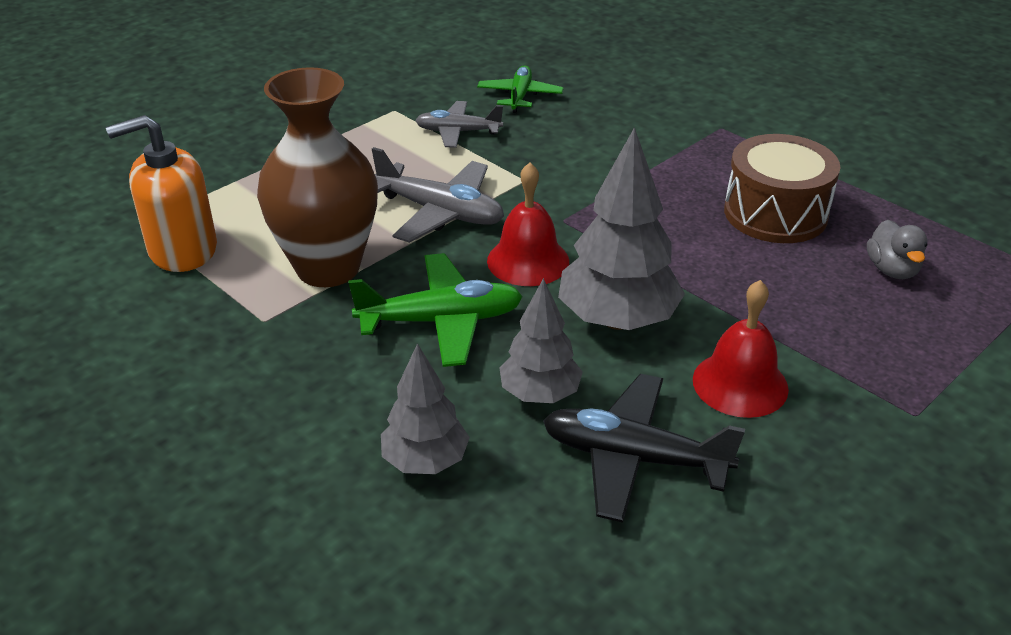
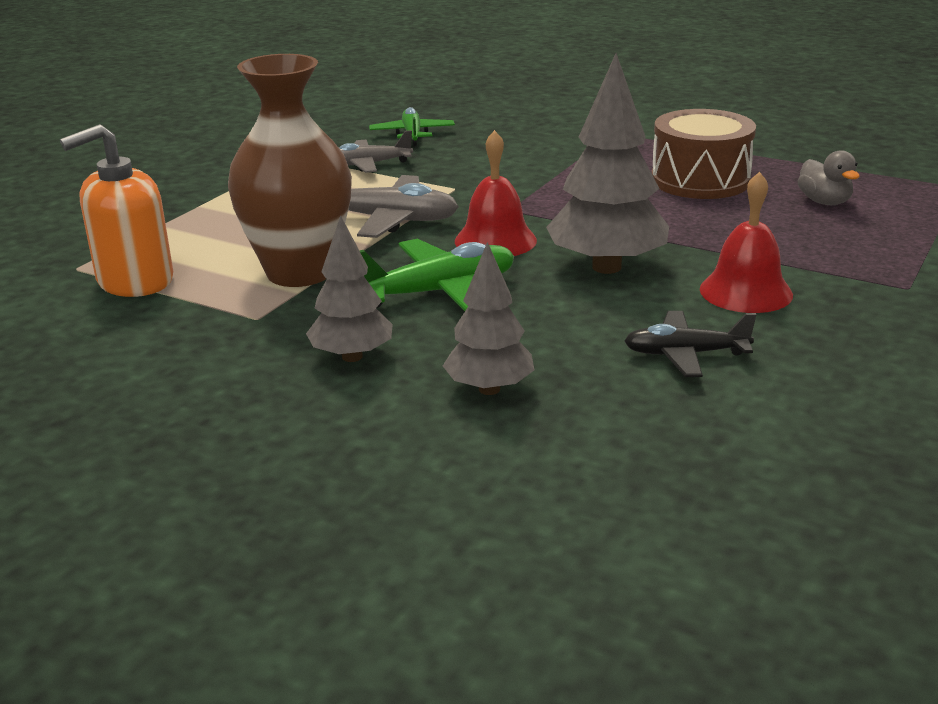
camera: 15 degrees left, 10 degrees down
(540, 394) = (568, 326): grey tree -> grey tree (352, 356)
(634, 458) = (685, 354): black plane -> black plane, size x0.66

